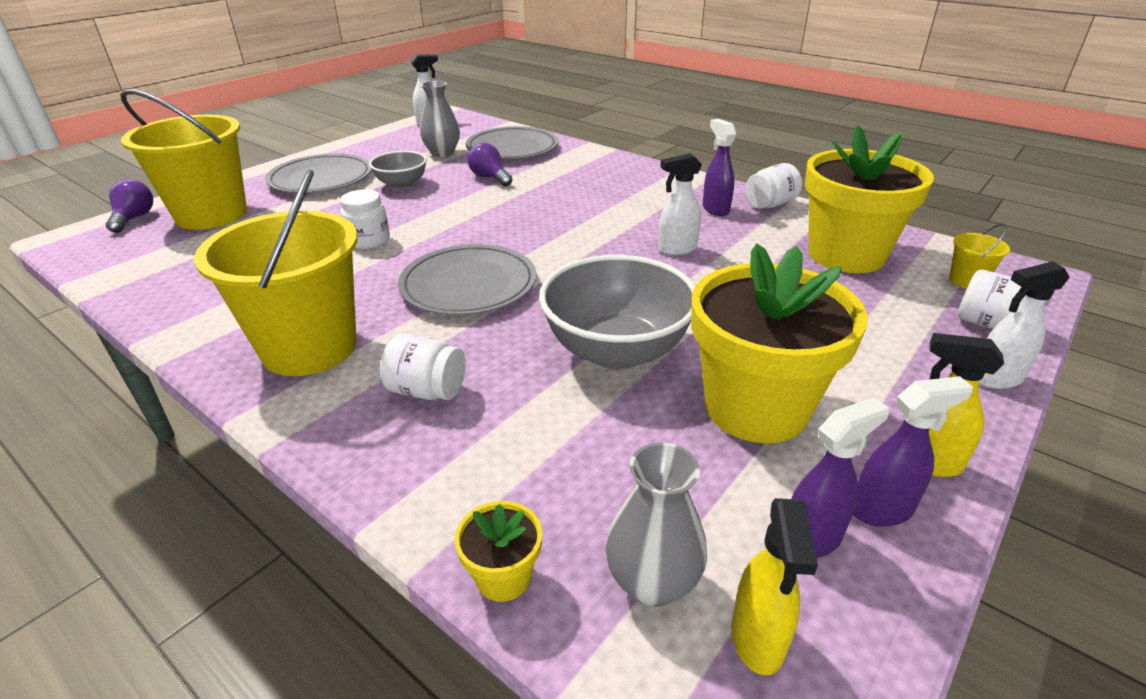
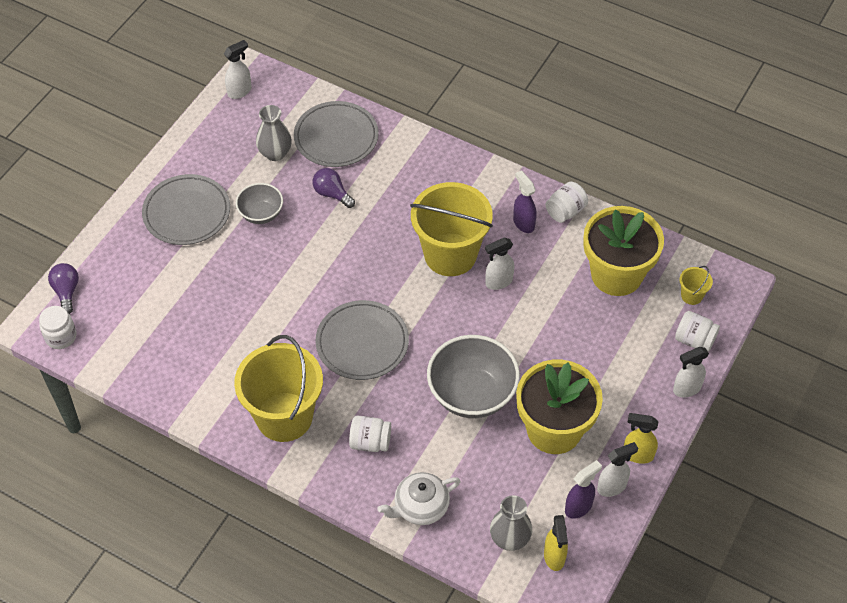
camera: 10 degrees left, 20 degrees up
(211, 215) = (126, 279): yellow bucket -> yellow bucket (450, 254)
(369, 241) = (270, 299): white jar -> white jar (61, 337)
(477, 496) = (420, 506): none -> white teapot
(503, 577) = (445, 546): yellow flower pot -> none
(882, 510) = (612, 487): purple spray bottle -> white spray bottle

